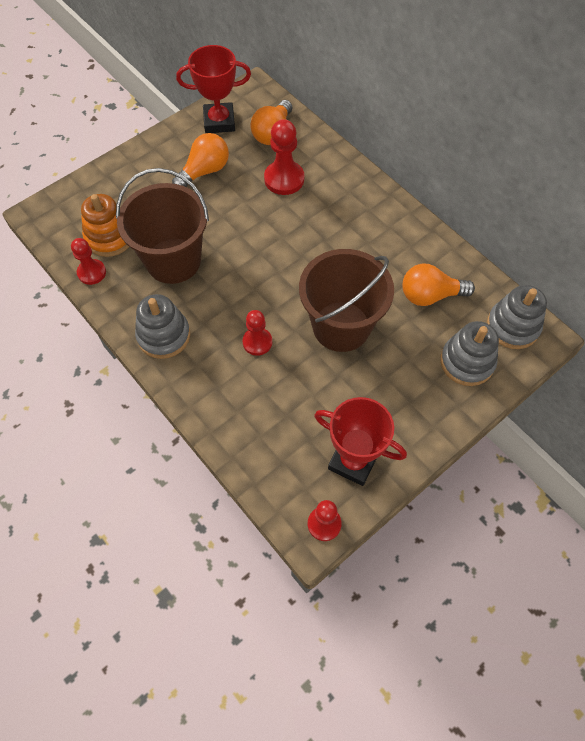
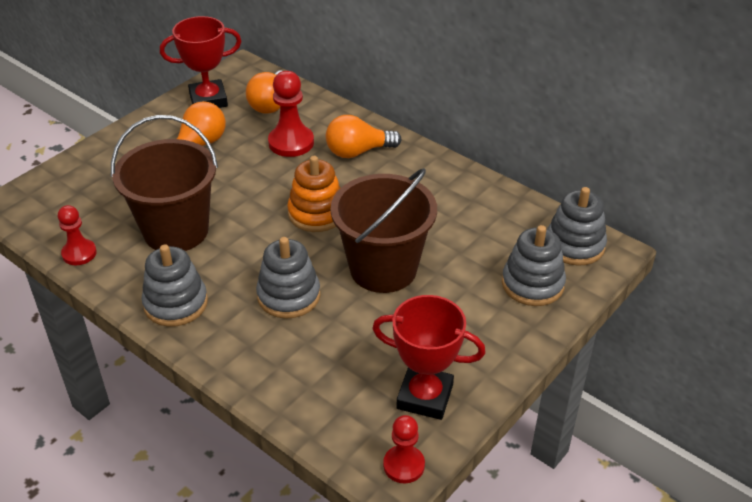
camera: 10 degrees left, 20 degrees down
(110, 237) = (96, 217): orange stacking toy -> orange stacking toy (317, 213)
(257, 342) = (289, 296): red pawn -> grey stacking toy
(430, 295) = (477, 228): orange light bulb -> orange light bulb (358, 152)

